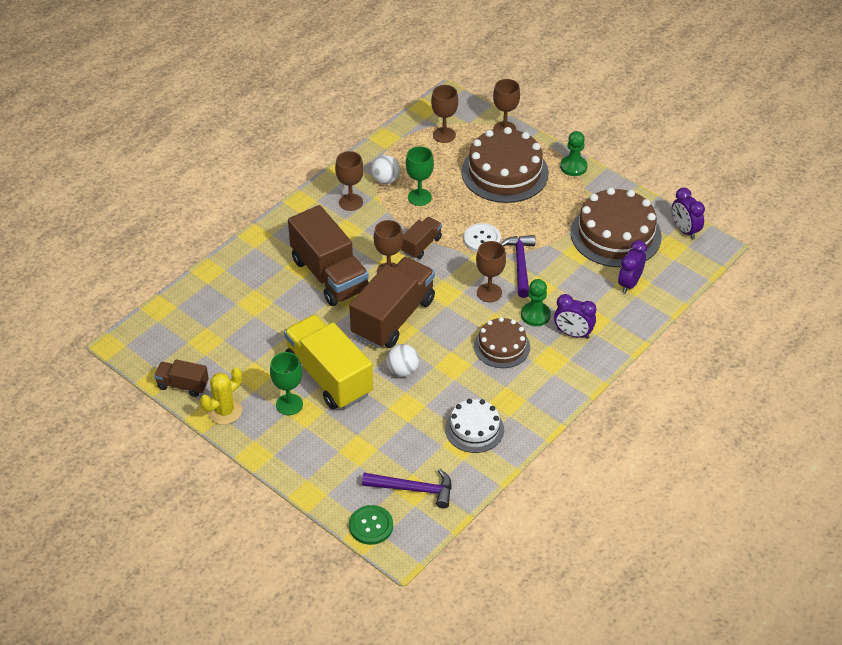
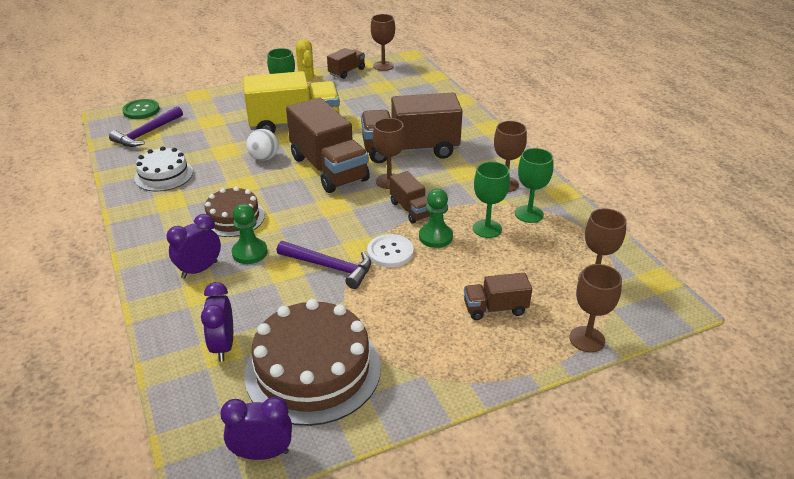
camera: 115 degrees right, 10 degrees down
(386, 180) = (529, 214): white ball -> green goblet
(489, 293) = (308, 232): brown goblet -> brown goblet (383, 66)
(504, 172) = (495, 308): brown cake -> brown truck
(573, 167) = (472, 381): green pawn -> green pawn (435, 237)
(629, 283) = (223, 346): purple clock -> purple clock turned 150 degrees counterclockwise

